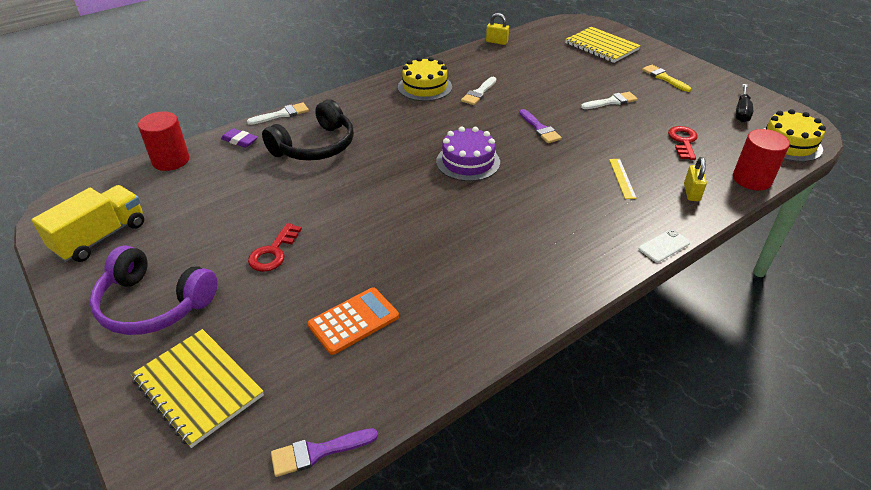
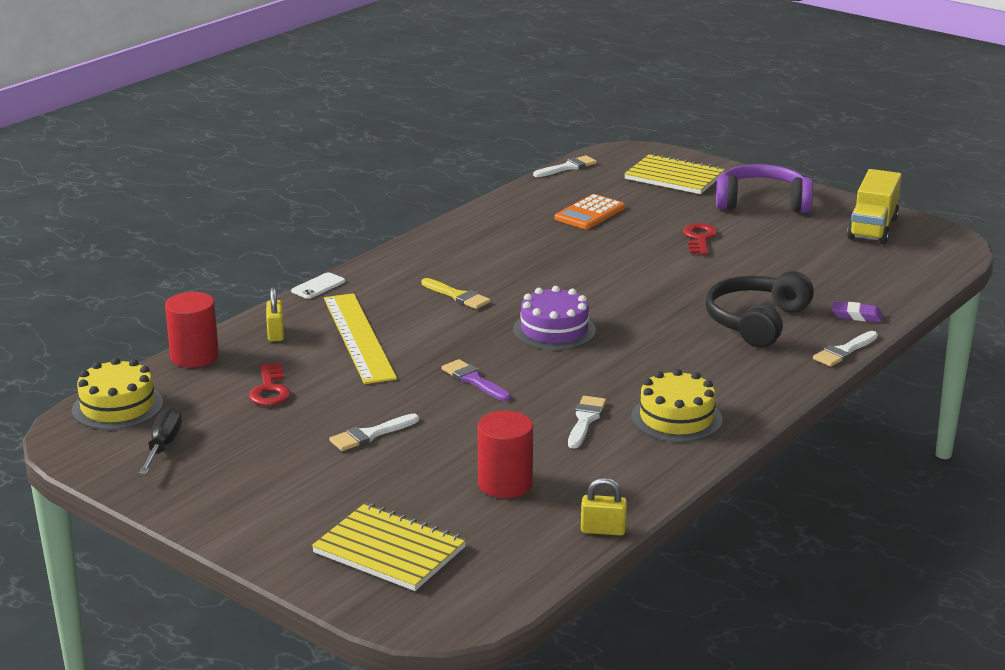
camera: 165 degrees right, 15 degrees down
(171, 160) = (906, 288): red cylinder -> red cylinder (505, 484)
(318, 452) = (567, 167): purple brush -> white brush
(622, 178) = (359, 337): yellow ruler -> yellow ruler, size x2.29
(664, 78) = (275, 492): yellow brush -> yellow brush (457, 296)

